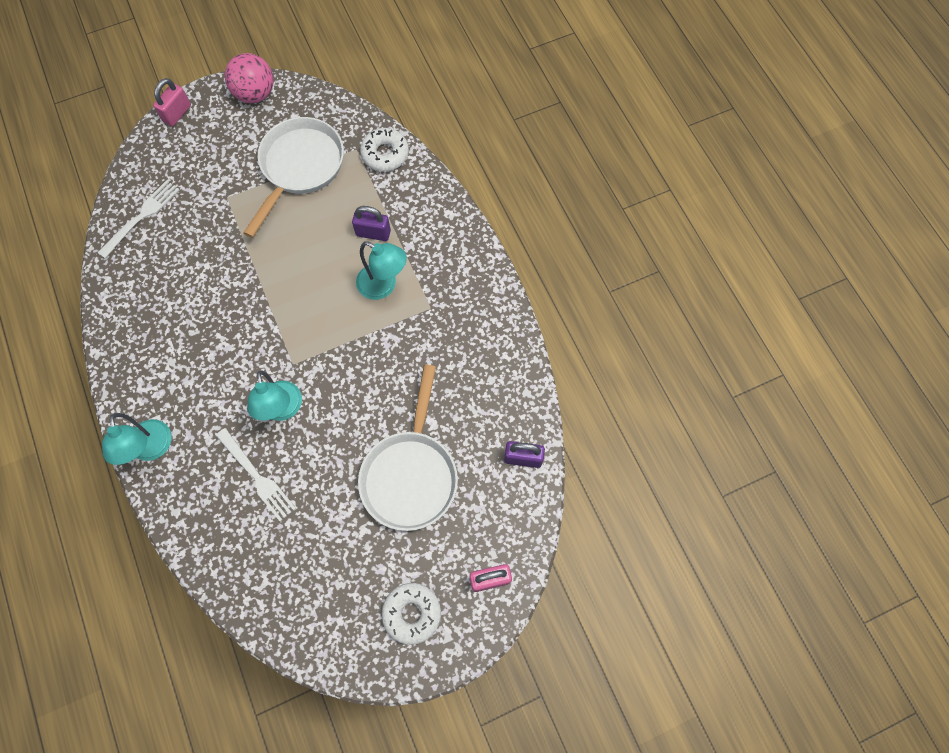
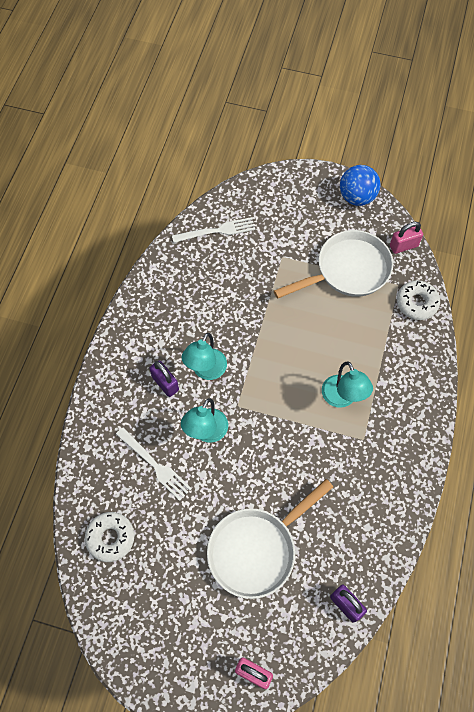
camera: 40 degrees right, 5 degrees down
(151, 449) = (105, 393): turquoise lamp -> turquoise lamp (206, 371)
(177, 113) = (293, 176): pink padlock -> pink padlock (403, 246)
(255, 94) = (357, 197): pink ball -> blue ball
(257, 476) = (155, 465): white fork -> white fork turned 45 degrees counterclockwise
(373, 233) = (364, 354): purple padlock -> purple padlock (165, 383)
(412, 613) = (181, 649): white donut -> white donut (110, 538)

